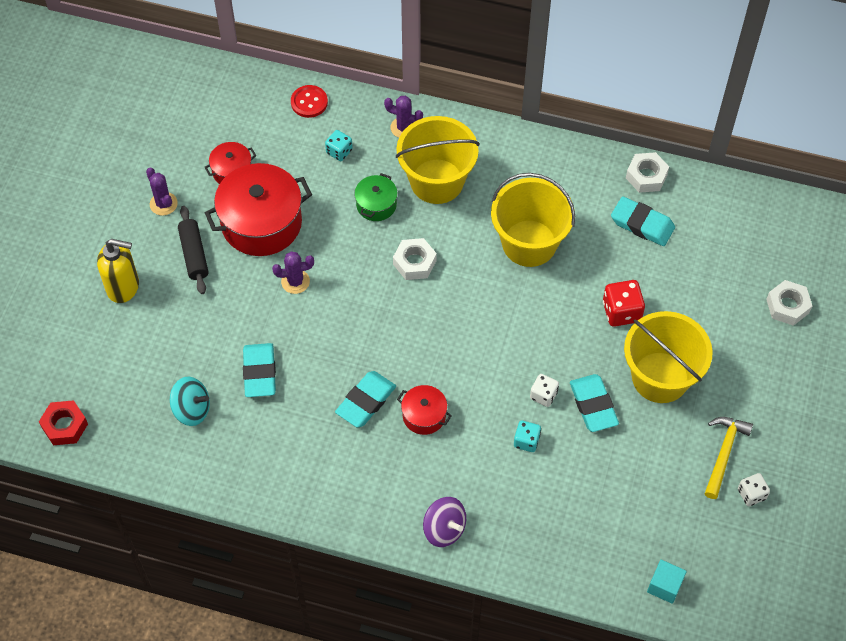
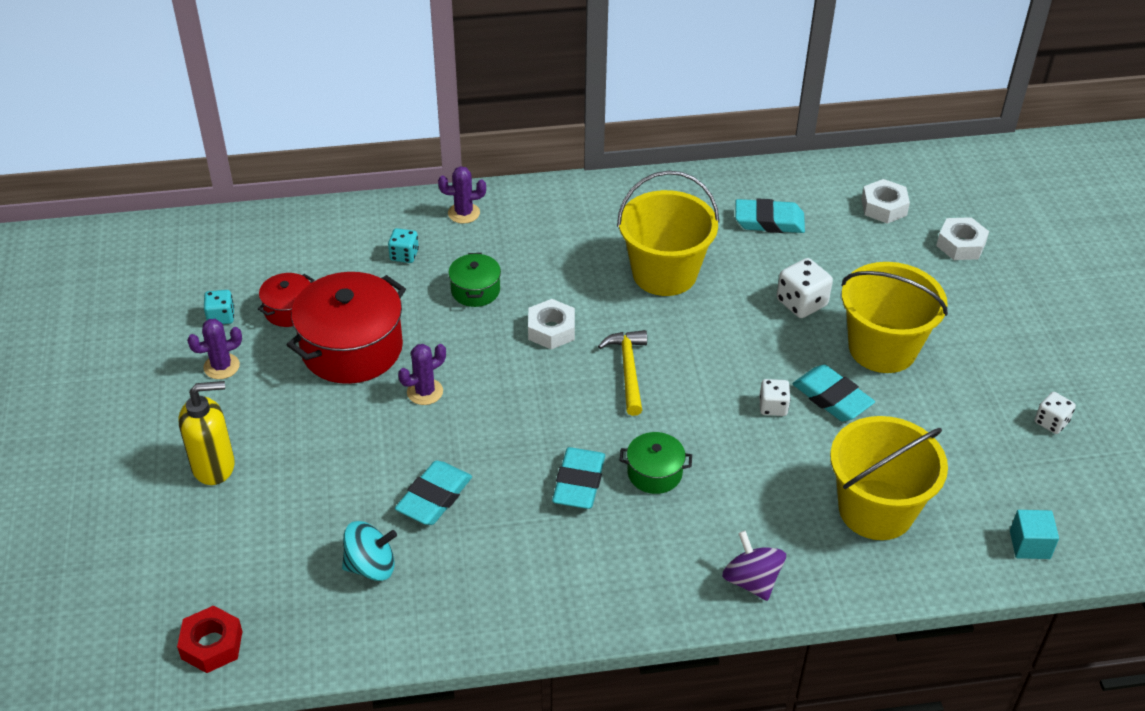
camera: 25 degrees left, 15 degrees down
(163, 204) = (221, 366): purple cactus -> purple cactus turned 60 degrees counterclockwise
(194, 254) = (286, 404): black rolling pin -> none
(259, 372) = (434, 497): turquoise eraser -> turquoise eraser turned 60 degrees clockwise
(309, 102) = (344, 221): red button -> none
(424, 415) = (654, 473): red pot -> green pot
(437, 181) = (529, 249): yellow bucket -> yellow bucket (876, 509)
(444, 529) = (751, 581): purple spinning top -> purple spinning top turned 135 degrees counterclockwise
(526, 441) = (784, 457): turquoise dice -> turquoise dice (221, 317)
(621, 311) = (801, 303): red dice -> white dice
(646, 176) = (745, 180): white nut -> white nut (884, 207)
(724, 453) = (996, 394): yellow hammer -> yellow hammer (628, 370)

